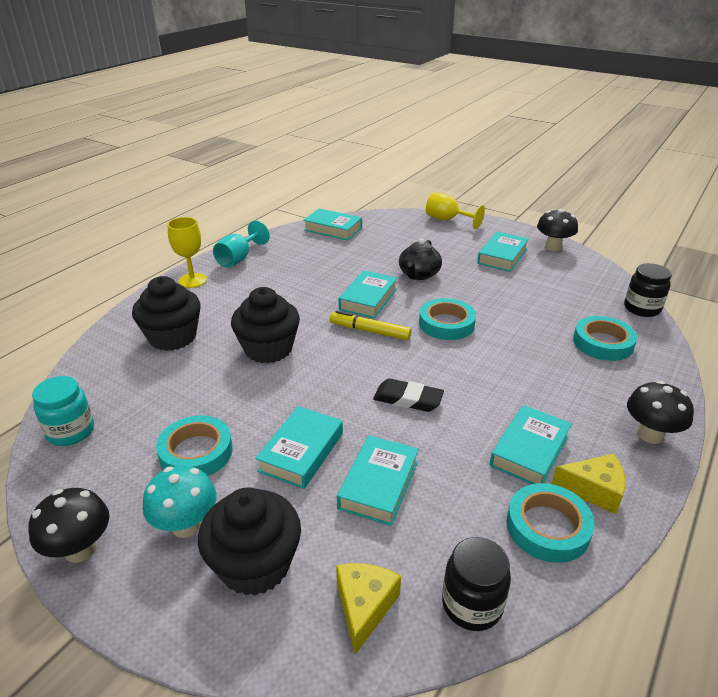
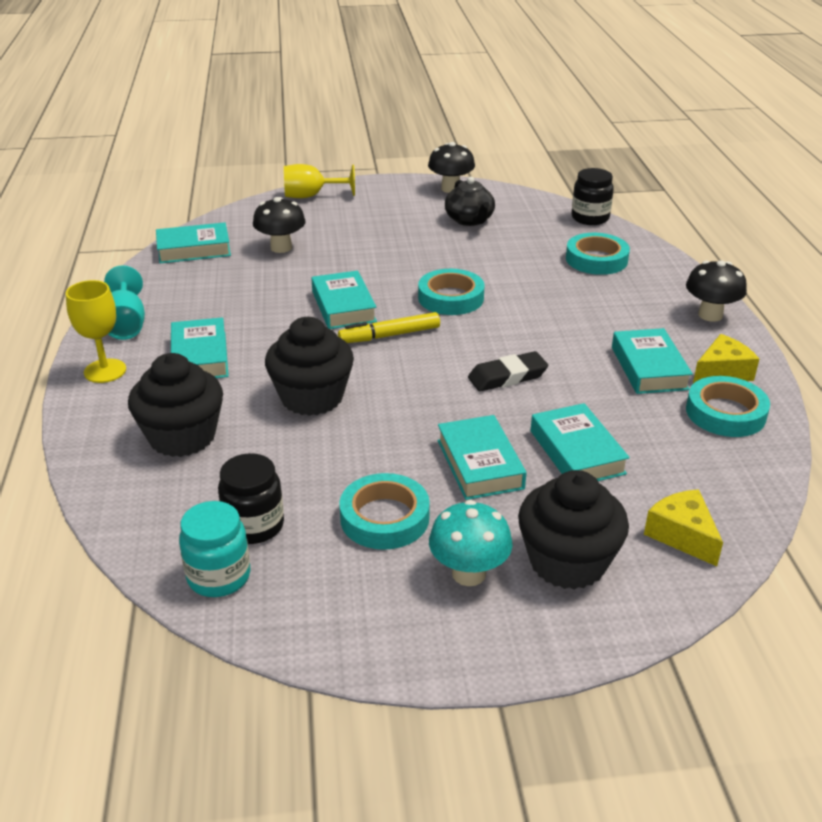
camera: 40 degrees left, 0 degrees up
(80, 549) = (403, 650): black mushroom -> black mushroom (281, 247)
(419, 274) = (360, 262): black teapot -> black teapot (469, 220)
(472, 604) = (743, 489): black jar -> black jar (254, 526)
(502, 256) = (416, 214): turquoise book -> turquoise book (200, 357)

